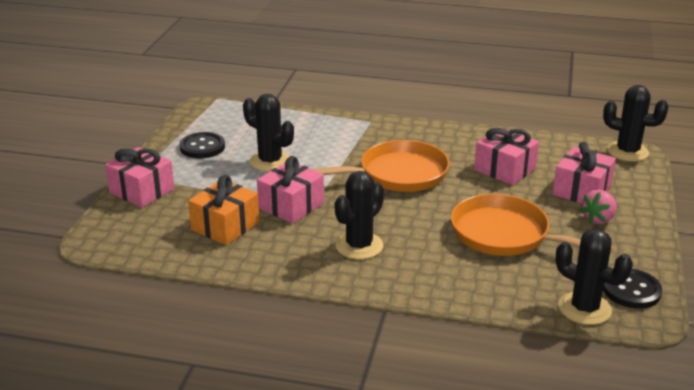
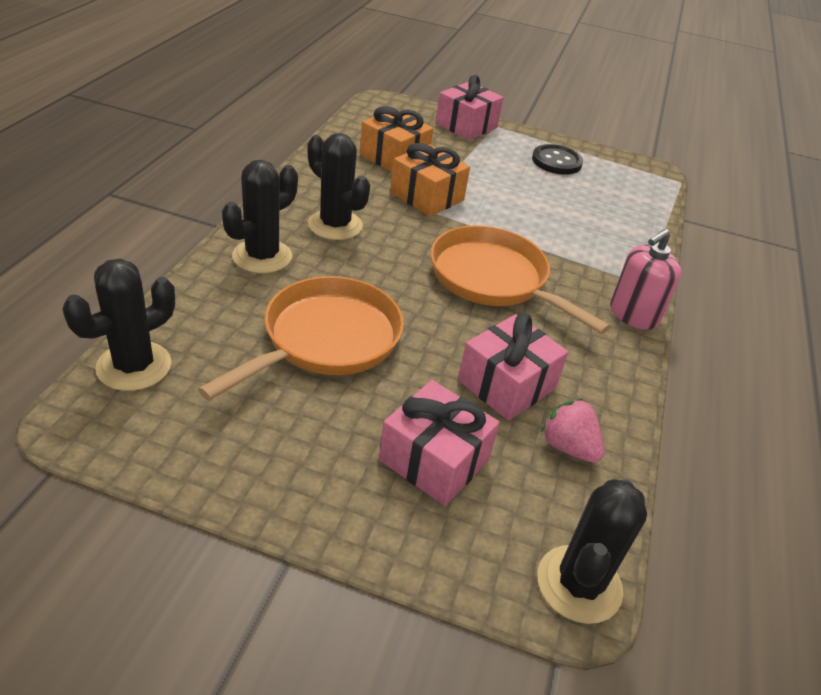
camera: 90 degrees right, 10 degrees up
(270, 161) = (525, 196): black cactus -> black cactus (262, 256)
(291, 206) = (427, 196): pink gift -> orange gift
(397, 174) = (494, 279): orange pan -> orange pan turned 150 degrees clockwise
(408, 127) = (633, 315): none -> pink soap dispenser
(598, 219) = (342, 452): pink strawberry -> pink strawberry (568, 447)
(631, 290) = (147, 427): black button -> none

